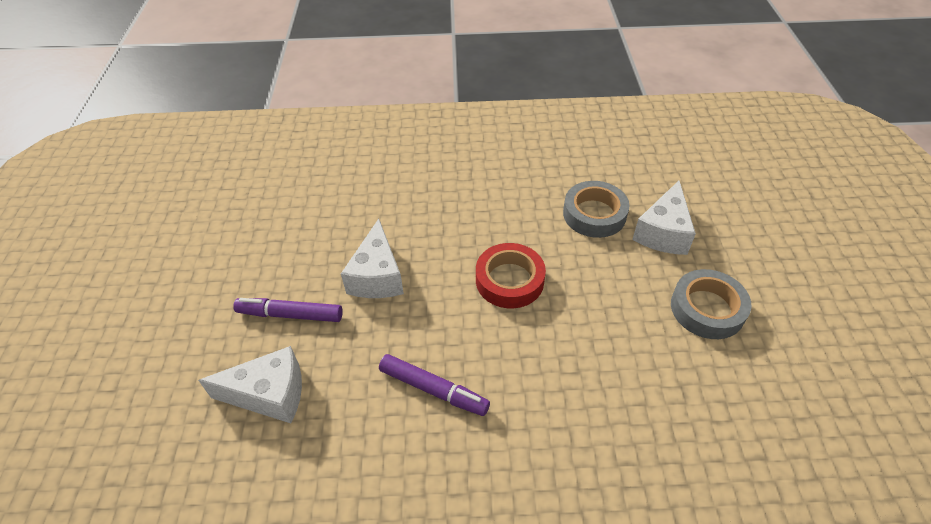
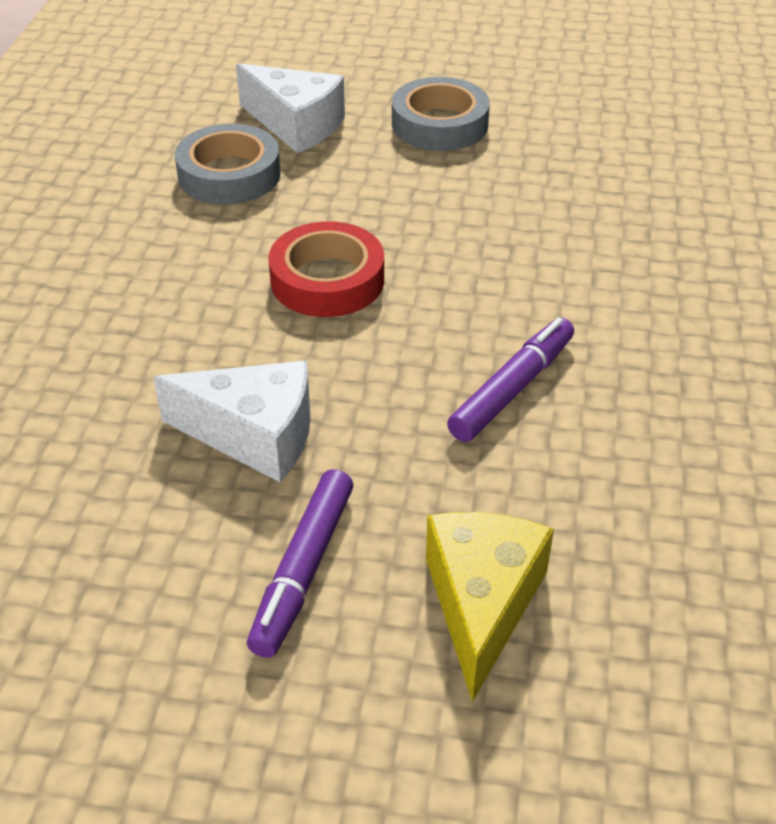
camera: 80 degrees left, 5 degrees down
(269, 394) = (482, 604): white cheese -> yellow cheese

